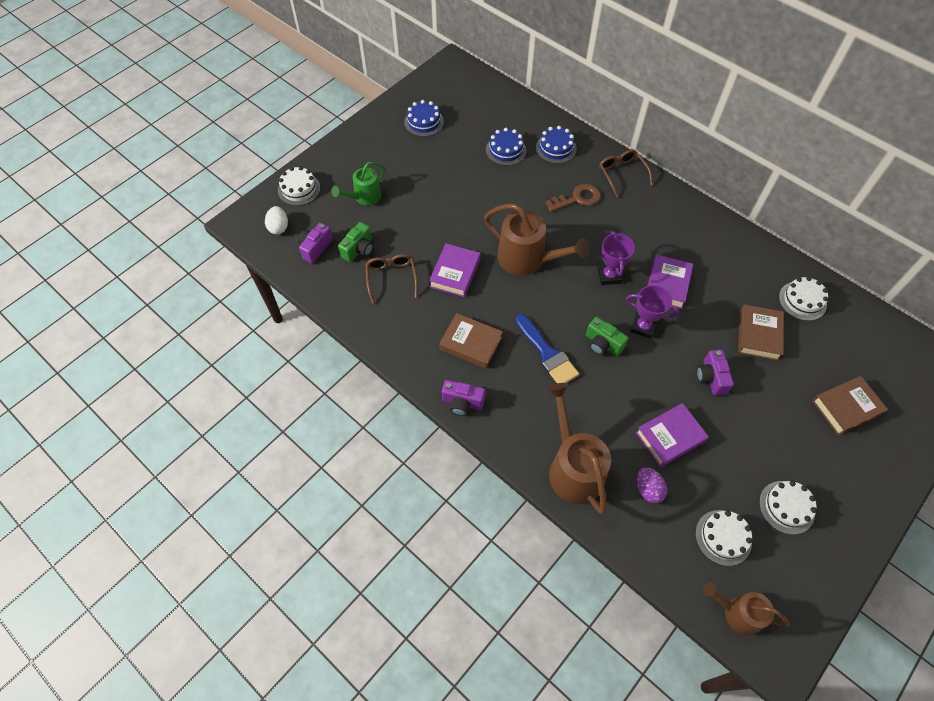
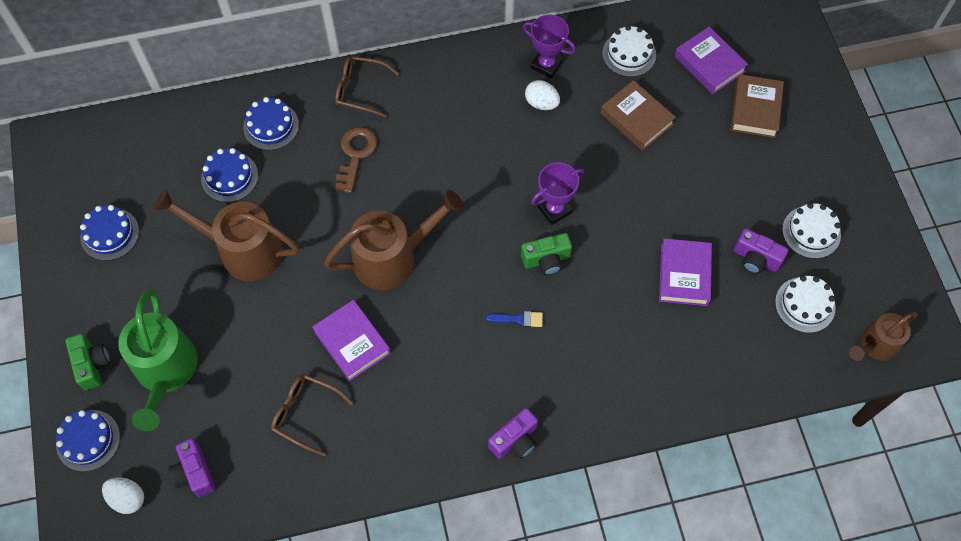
camera: 55 degrees left, 5 degrees up
(299, 189) = (88, 440): white cake -> blue cake
(359, 249) = (237, 425): green camera -> green camera (92, 365)
(364, 197) = (165, 372): green watering can -> green watering can, size x1.65
(471, 343) = (452, 385): brown book -> none
(547, 353) = (518, 319): blue brush -> blue brush, size x0.51
(573, 468) = (657, 384): brown watering can -> brown watering can (242, 250)
(609, 276) = (474, 196): purple trophy -> purple trophy (546, 65)
(648, 489) = (721, 333): purple egg -> none
(667, 284) = (524, 152): purple book -> purple book (709, 64)
(711, 272) = (541, 103): none -> white egg
(711, 378) = (650, 193): purple camera -> purple camera (755, 259)

